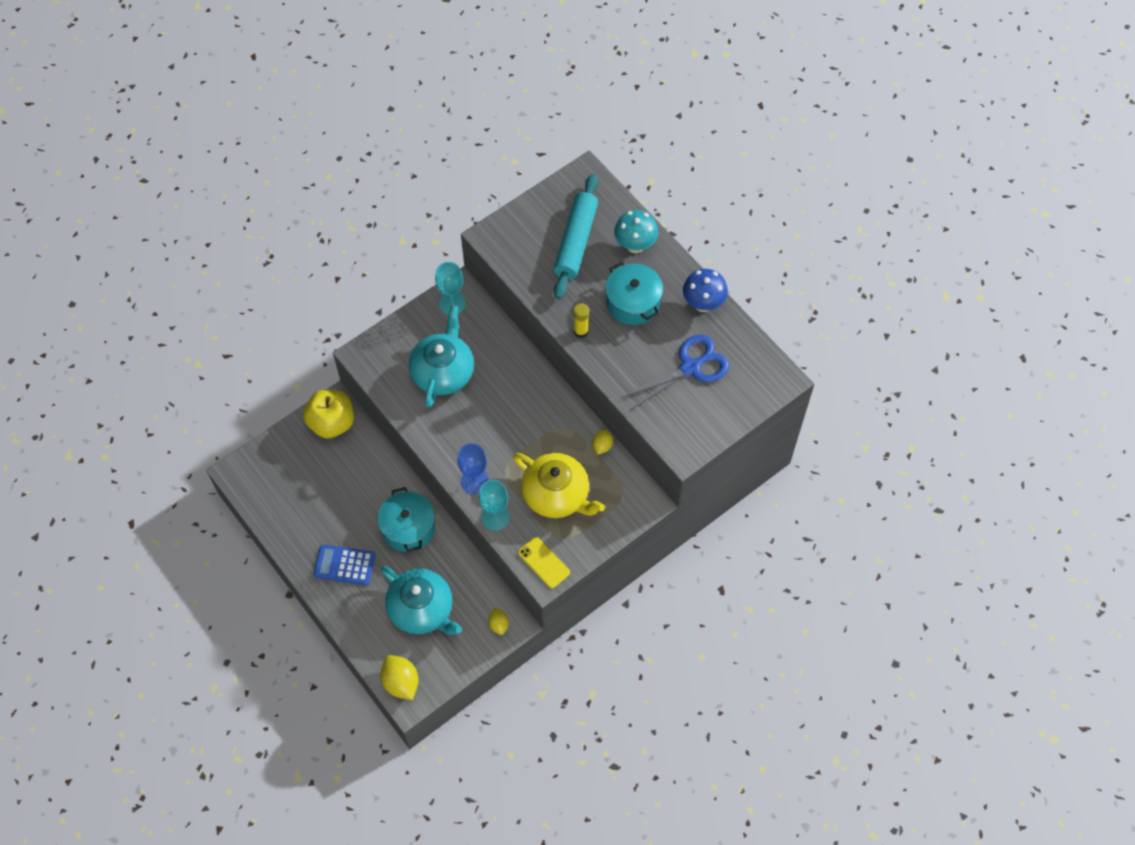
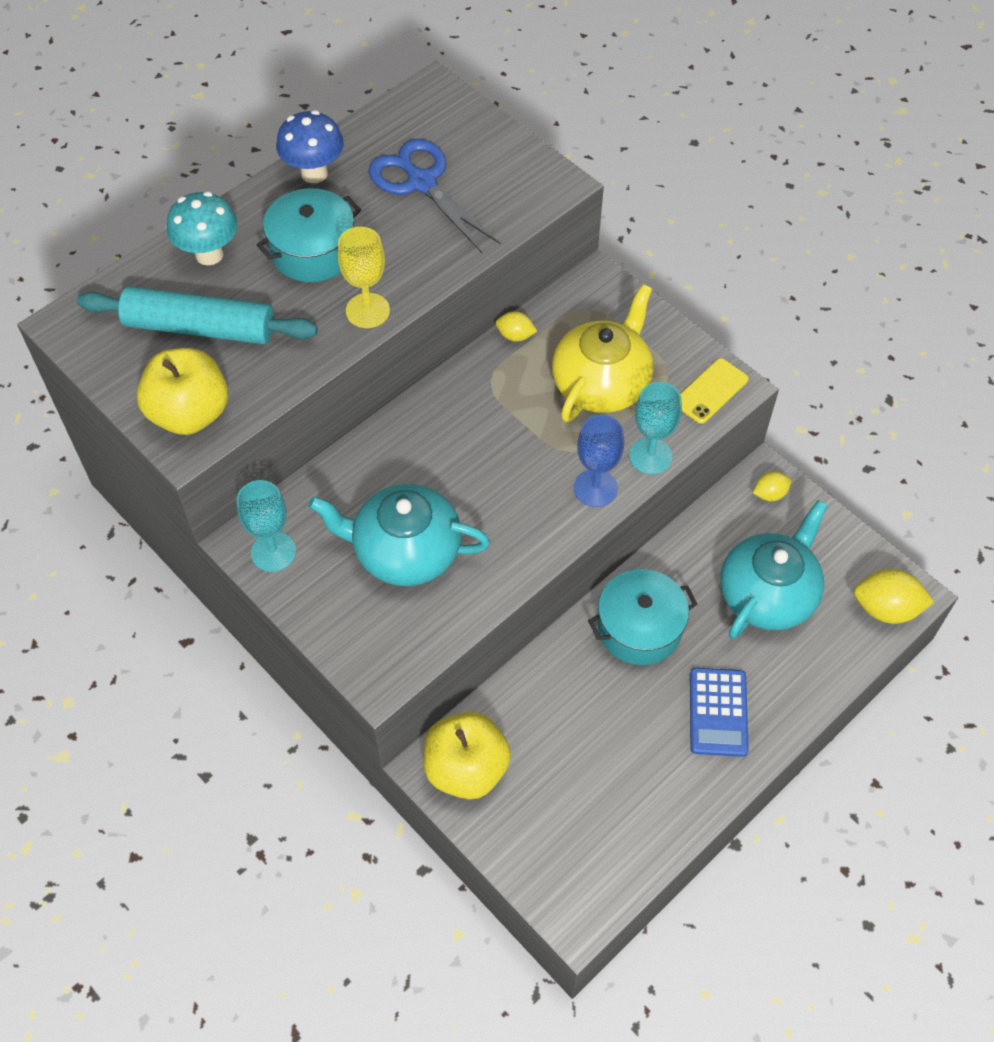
camera: 95 degrees left, 5 degrees down
(401, 682) = (886, 609): yellow lemon -> yellow lemon turned 45 degrees clockwise
(512, 238) = (190, 413): none -> yellow apple
(581, 331) = (367, 310): yellow glue stick -> yellow goblet

